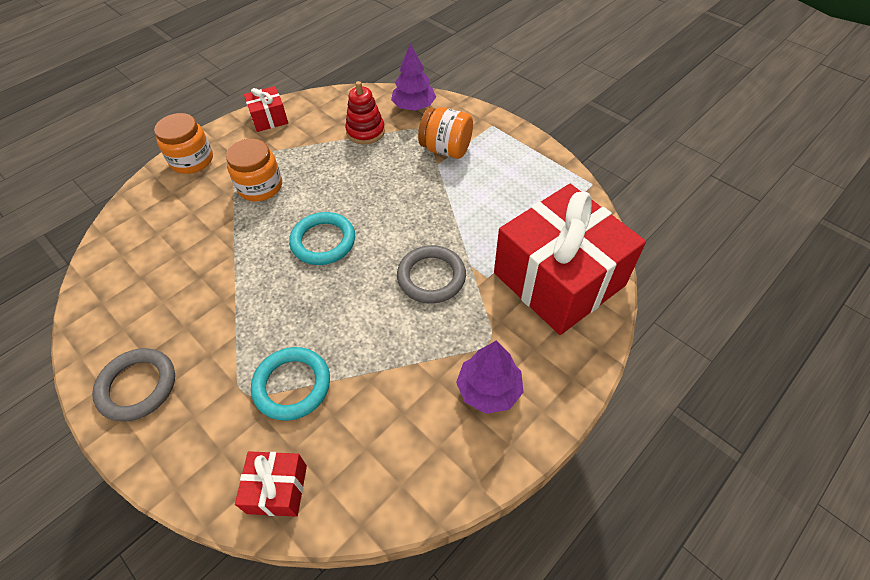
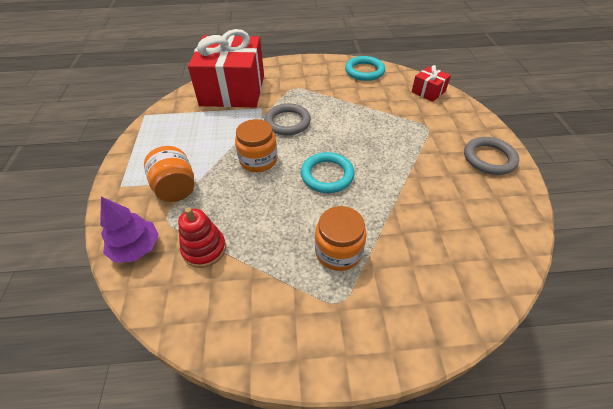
camera: 140 degrees left, 5 degrees down
(192, 160) = (386, 338): orange jar -> orange jar (258, 160)
(269, 118) = (266, 344): red gift -> none
(292, 385) = (400, 118): turquoise ring -> turquoise ring (364, 71)
(488, 389) = (314, 76): purple tree -> none

